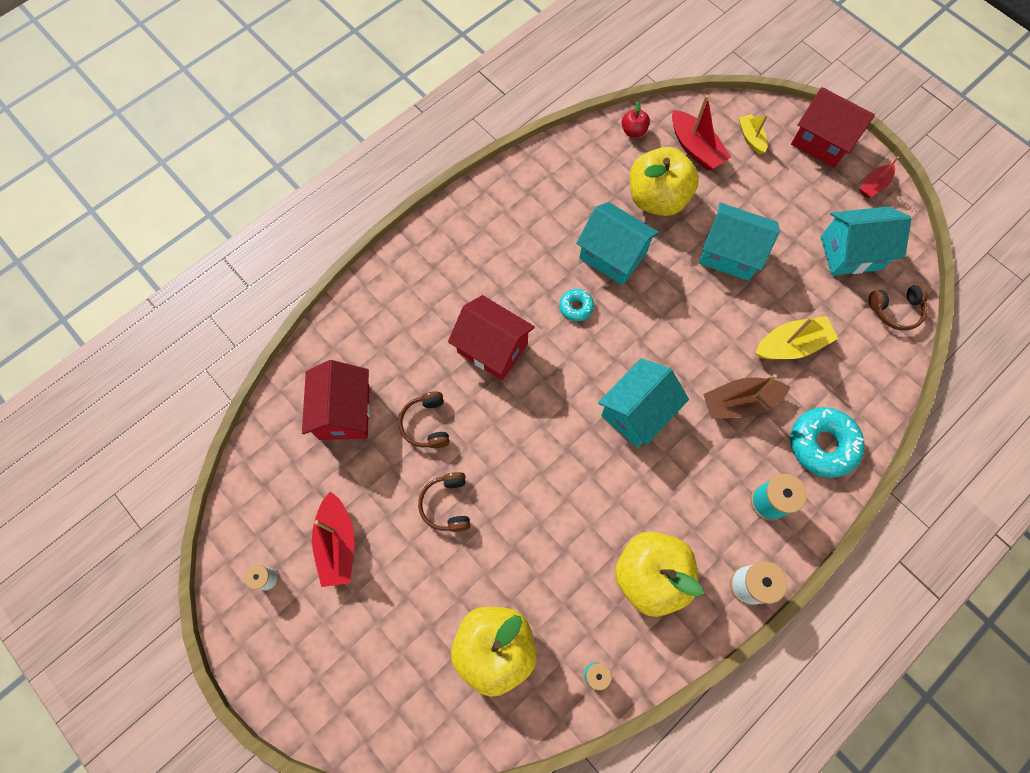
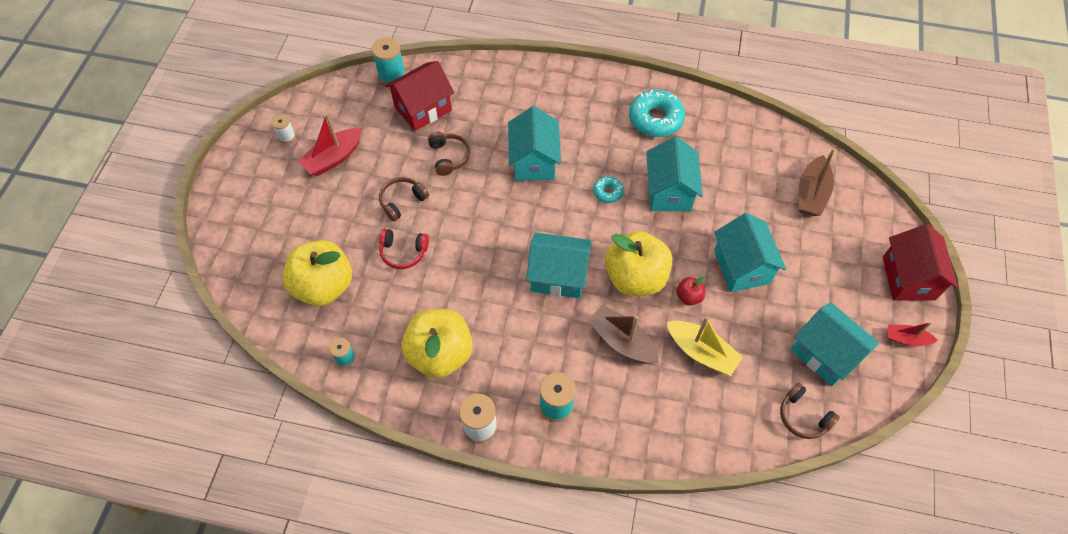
camera: 55 degrees right, 10 degrees down
(272, 416) = (391, 75): none -> turquoise spool
(426, 424) = (449, 157): brown headphones -> brown headphones turned 120 degrees clockwise
(492, 348) = (534, 161): red house -> turquoise house
(510, 541) = (403, 252): none -> red headphones
(633, 131) = (785, 146): red apple -> red apple (689, 296)
(657, 198) = (743, 193): yellow apple -> yellow apple (635, 277)
(695, 148) = (811, 194): red boat -> brown boat
(751, 138) = (859, 226): yellow boat -> none
(822, 444) = (635, 420): turquoise donut -> turquoise donut (655, 119)

